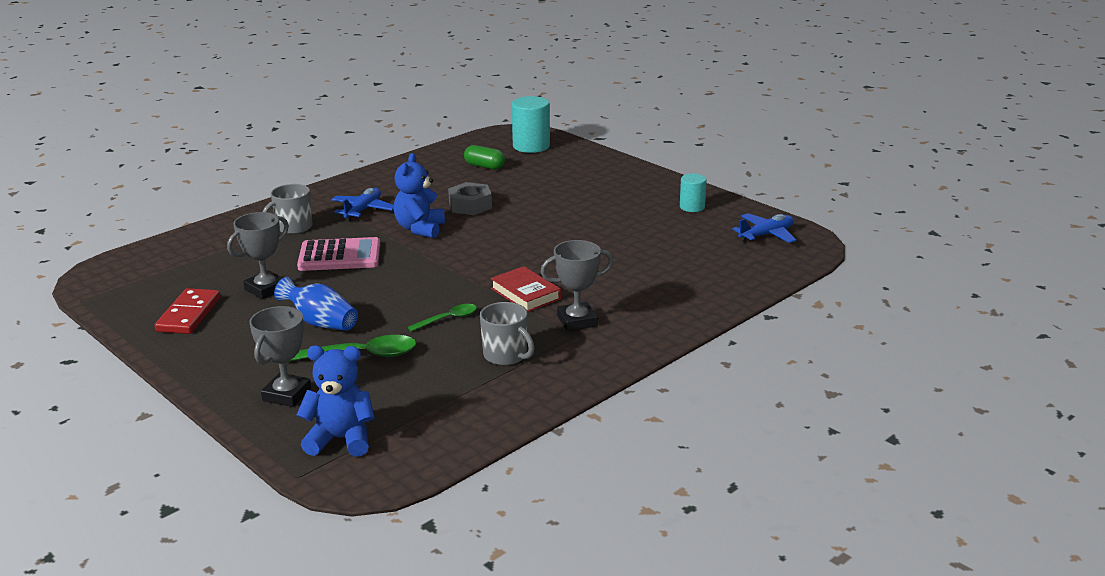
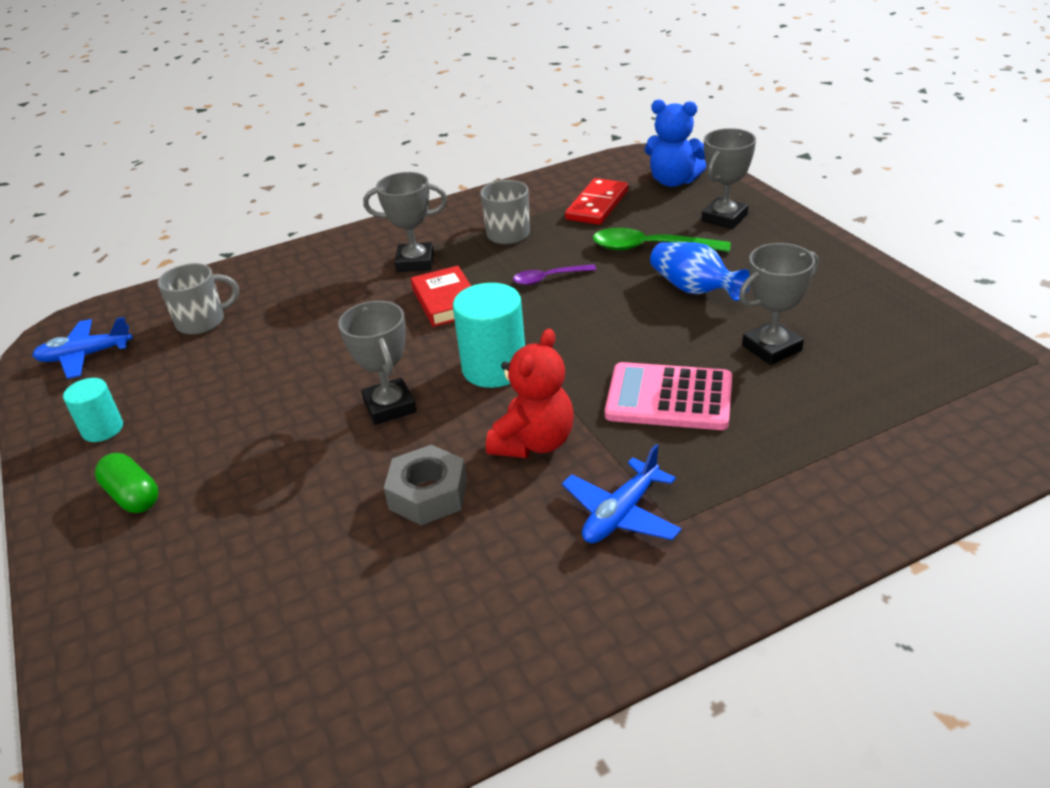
camera: 160 degrees left, 10 degrees up
(188, 314) = (865, 319): red domino -> red domino (597, 205)
(293, 228) = (750, 481): grey mug -> grey mug (202, 322)
(420, 229) = (534, 442): blue teddy bear -> red teddy bear
(447, 319) = (549, 278): green spoon -> purple spoon
(484, 166) = (331, 640): green capsule -> green capsule (133, 496)
(520, 234) = (389, 406): none -> grey trophy
(531, 146) = (172, 724): turquoise cylinder -> turquoise cylinder (494, 368)

